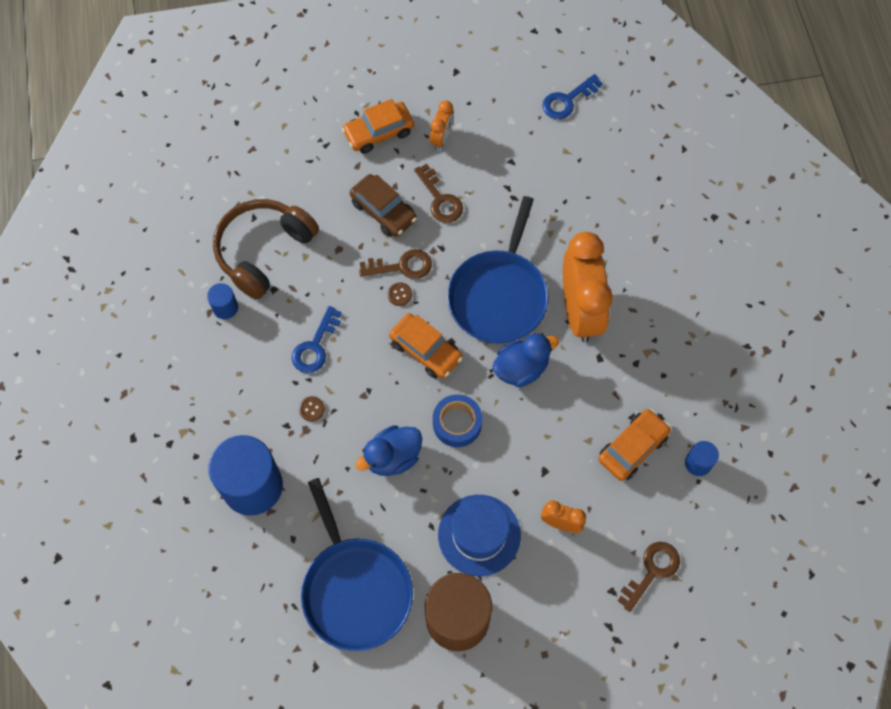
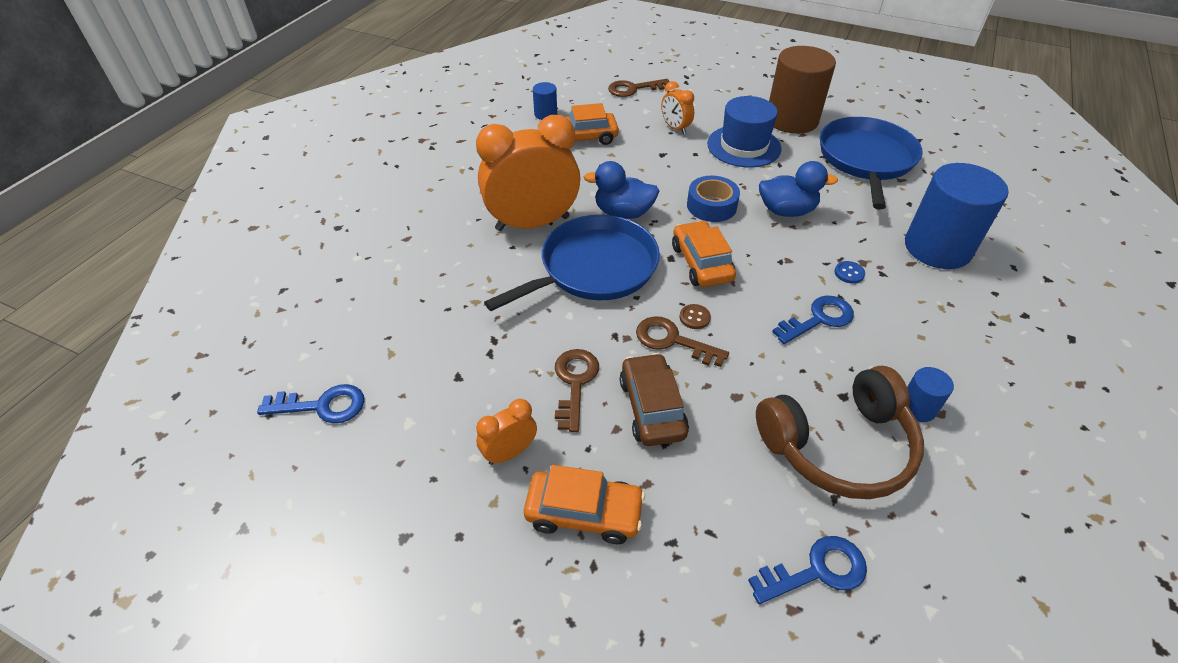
camera: 145 degrees left, 20 degrees down
(248, 173) = (817, 571): none -> blue key
(312, 409) = (849, 273): brown button -> blue button
(580, 311) = (532, 223): orange clock -> orange clock turned 45 degrees clockwise

